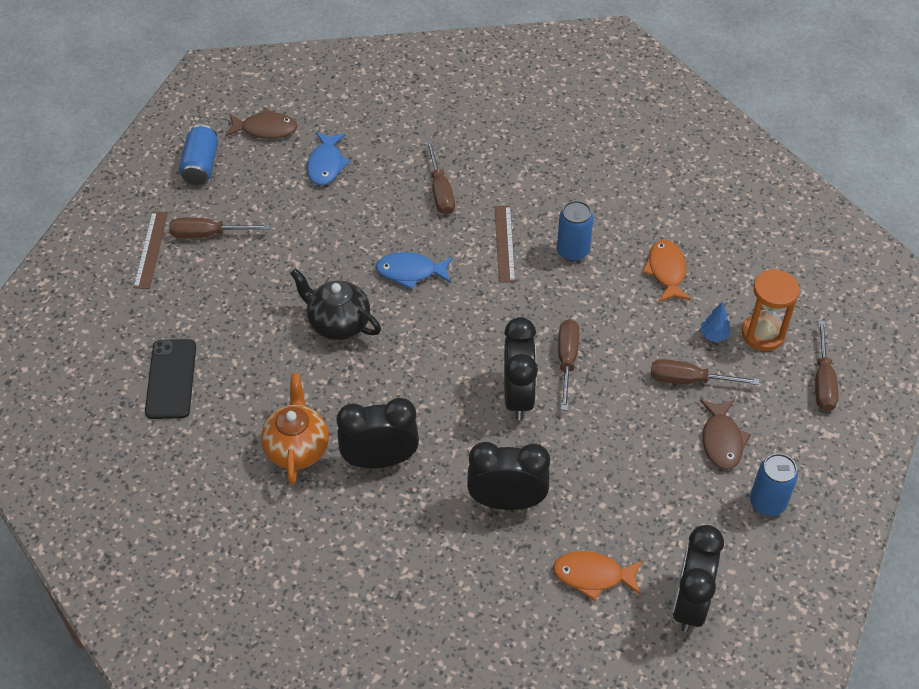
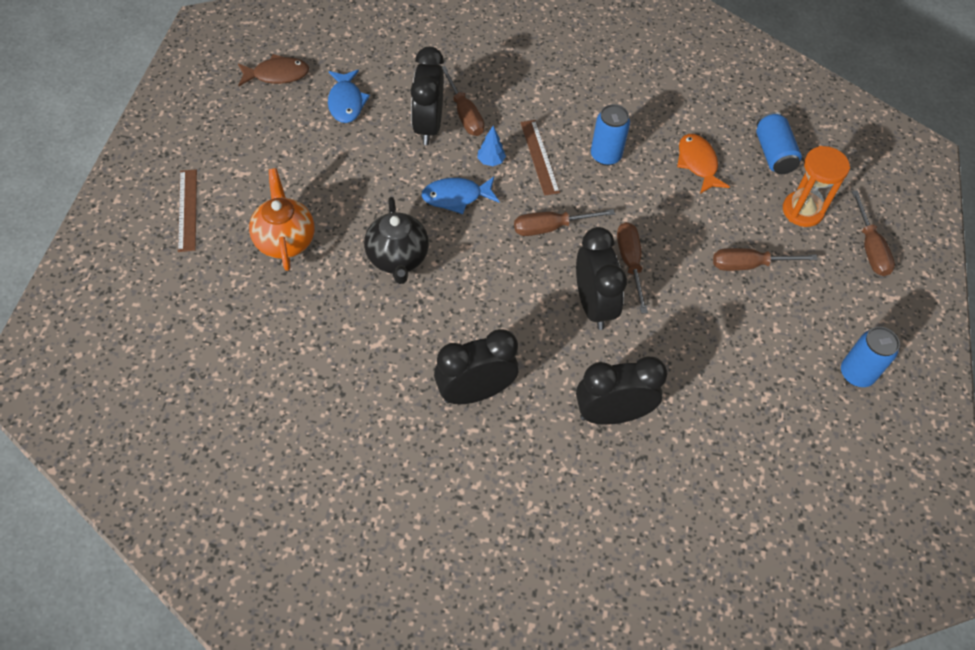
camera: 15 degrees left, 5 degrees up
(171, 379) = (239, 341): black phone -> none
(201, 165) = (220, 118): blue can -> blue can (773, 154)
(208, 234) = (243, 186): brown screwdriver -> brown screwdriver (550, 227)
(297, 448) = (388, 394): orange teapot -> orange teapot (285, 240)
(338, 323) = (397, 258): black teapot -> black teapot turned 120 degrees counterclockwise
(593, 576) = (716, 477): orange fish -> none
(689, 603) = (815, 488): black clock -> black clock (428, 126)
(714, 335) = (759, 218): blue tree -> blue tree (491, 161)
(722, 440) = (796, 319): brown fish -> none

